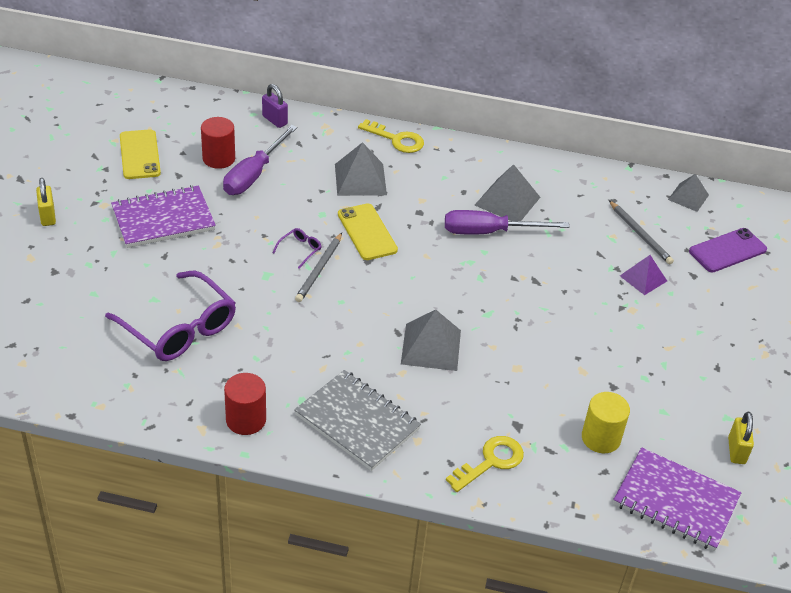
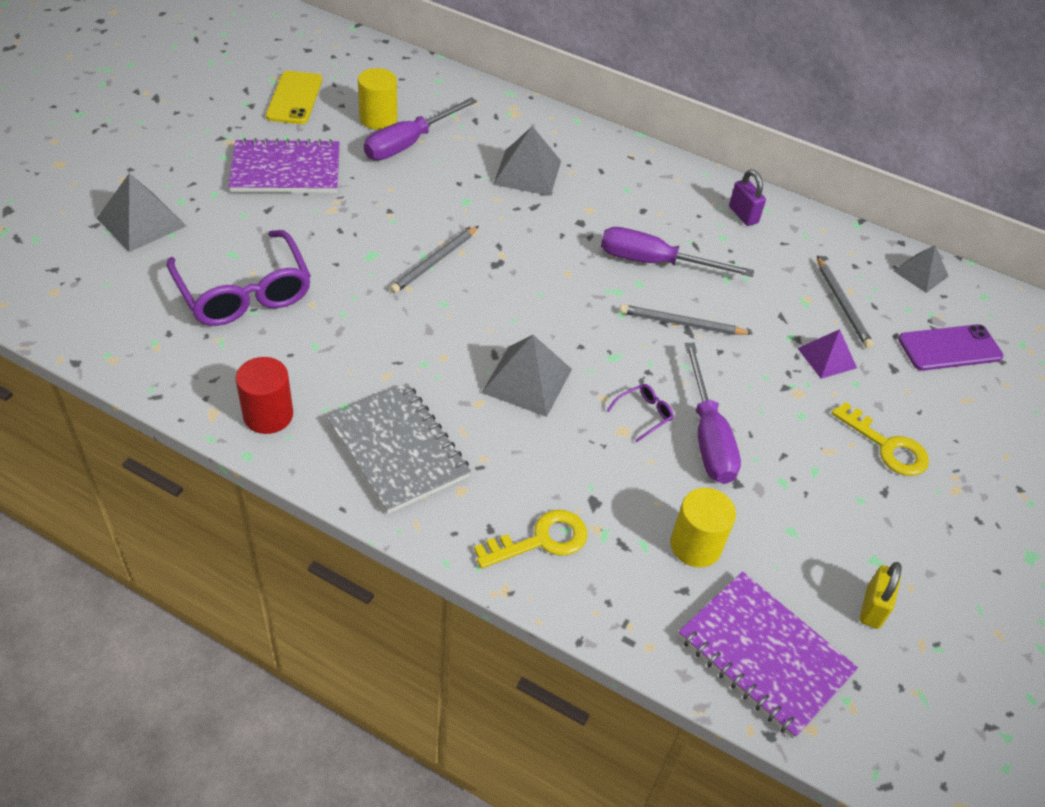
camera: 15 degrees right, 5 degrees up
(48, 216) = (164, 142): yellow padlock -> none
(219, 158) = (378, 119): red cylinder -> yellow cylinder
(275, 120) = (459, 91): purple padlock -> purple padlock (743, 215)
(300, 250) = (422, 235): purple glasses -> purple glasses (643, 414)
(367, 232) = (509, 232): yellow phone -> none
(396, 139) = (588, 138): yellow key -> yellow key (887, 446)
(507, 201) = (691, 231): grey pyramid -> grey pyramid (141, 222)
(528, 276) = (681, 324): none -> grey pencil
(579, 357) = (708, 436): none -> purple screwdriver

